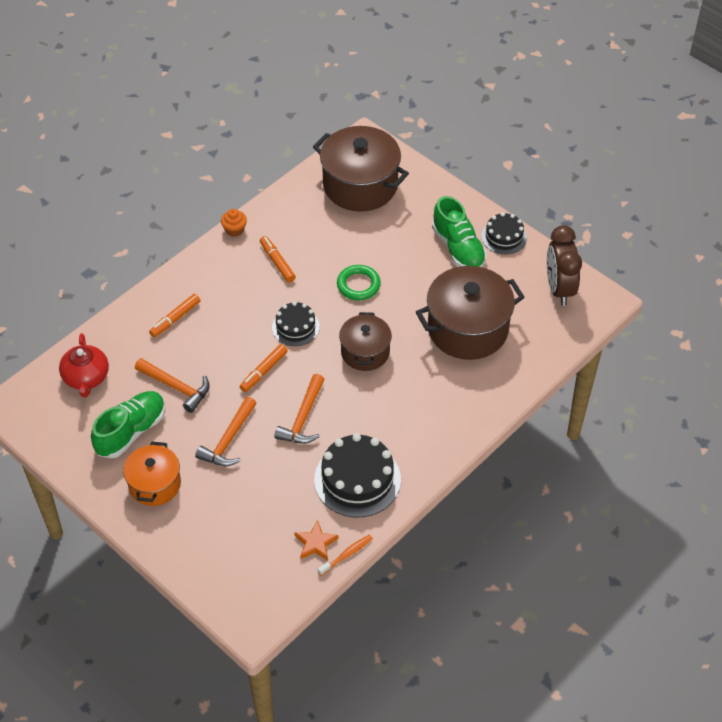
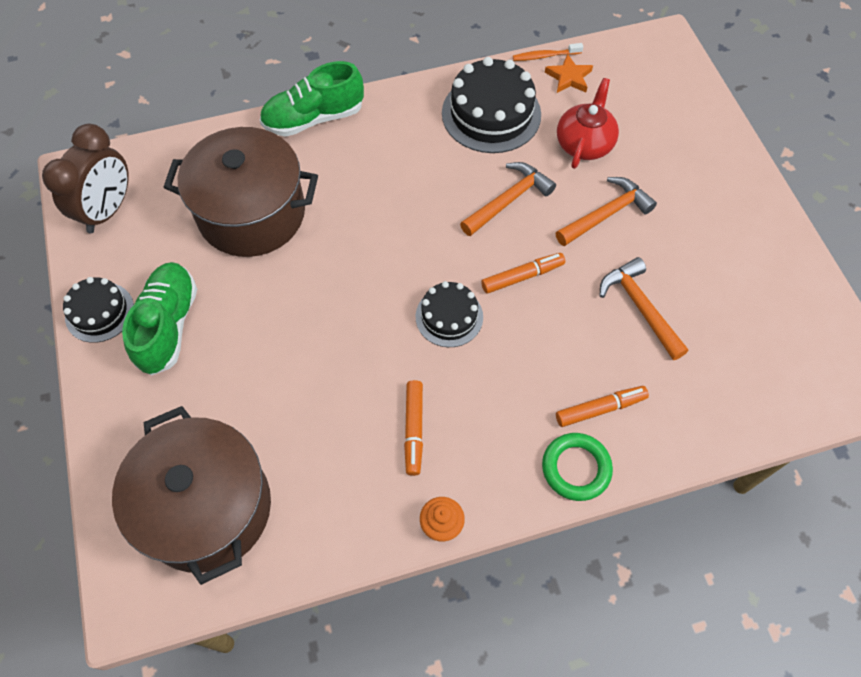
camera: 150 degrees left, 10 degrees up
(86, 378) = (754, 377): red teapot -> red teapot (584, 143)
(131, 432) = (718, 276): green shoe -> green shoe (314, 118)
(155, 484) = (712, 204): orange pot -> none
(358, 285) = (332, 337): green ring -> green ring (576, 468)
(365, 352) = (388, 243): brown pot -> none

